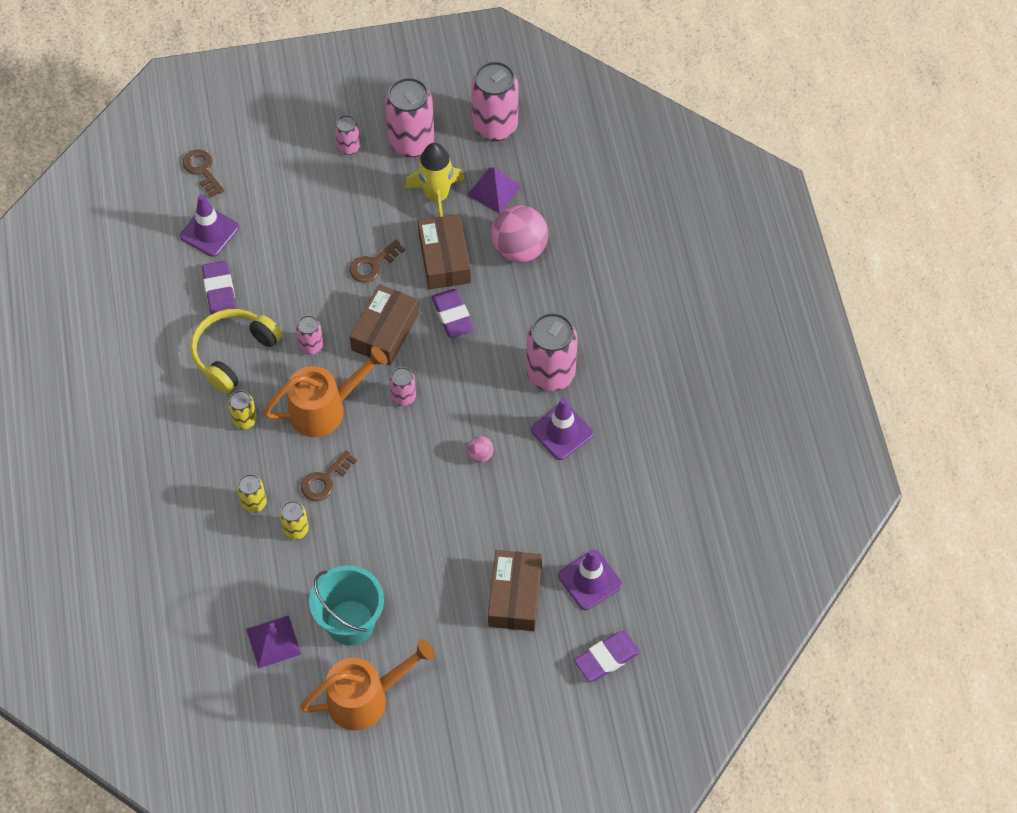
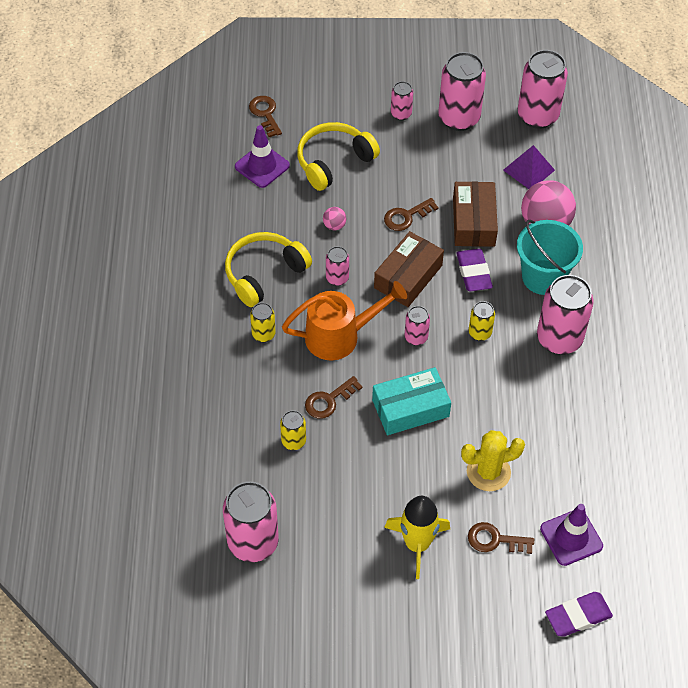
camera: 10 degrees right, 5 degrees down
(220, 292) = (261, 219): purple eraser -> none
(254, 503) = (258, 410): yellow can -> yellow can (480, 333)
(273, 641) = (253, 542): purple pyramid -> pink can
(285, 214) = (333, 161): none -> yellow headphones
(350, 622) = (330, 537): turquoise bucket -> turquoise bucket (543, 277)
(366, 698) = (334, 612): orange watering can -> none
(409, 474) = (410, 408): none -> turquoise box
(437, 196) = (475, 167): yellow rocket -> yellow rocket (417, 544)
(480, 455) = (481, 402): pink ball -> pink ball (334, 225)
(498, 527) = (488, 472): none -> yellow cactus
(515, 596) = (495, 540): brown box -> brown key
(562, 432) = (562, 393): purple traffic cone -> none

